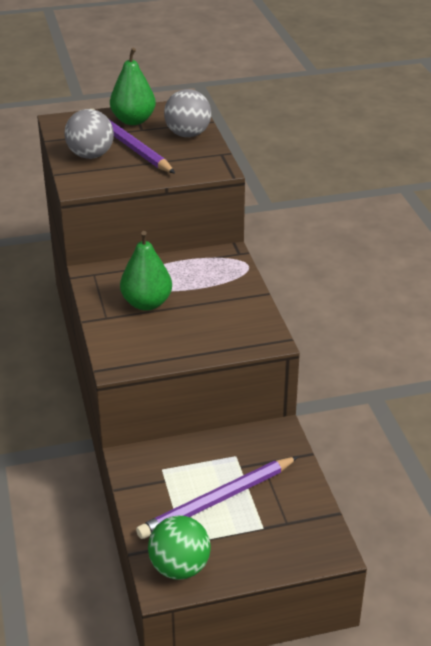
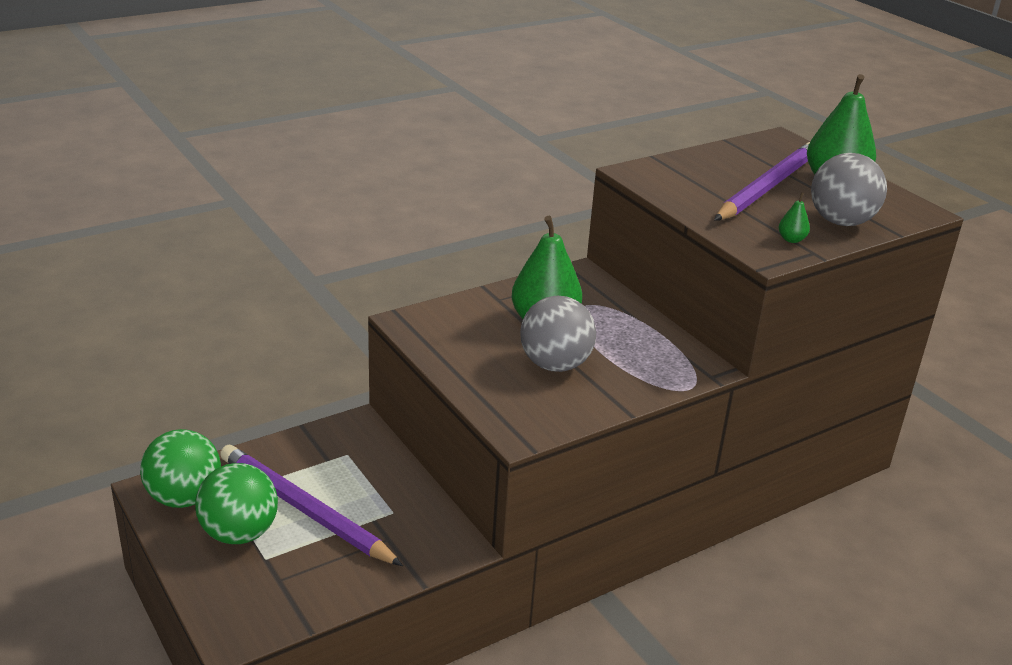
camera: 70 degrees right, 5 degrees down
(90, 155) = (716, 168): grey ball -> grey ball (555, 365)
(202, 156) = (791, 239): none -> green pear
(232, 539) = (239, 533): none -> green ball

